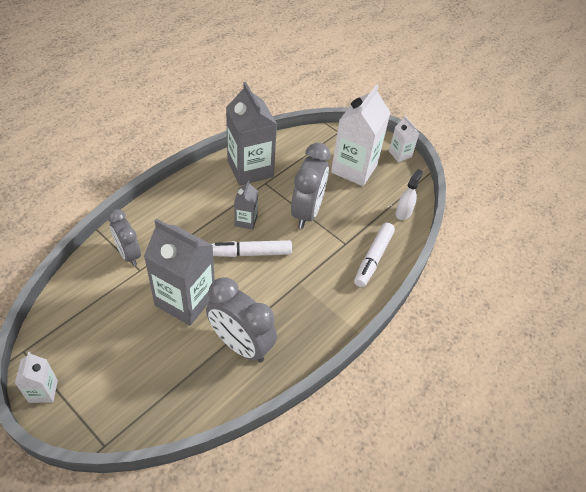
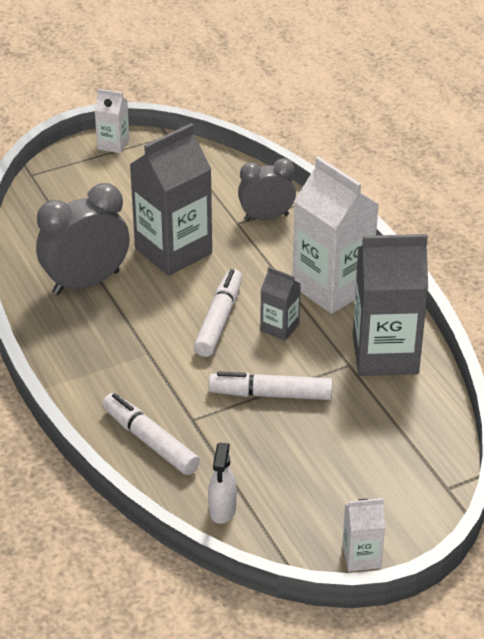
camera: 115 degrees right, 10 degrees down
(307, 212) = (270, 394): grey clock -> white marker
(354, 168) = (345, 479): white carton -> white carton (332, 288)
(403, 212) = (222, 510): white spray bottle -> white spray bottle turned 45 degrees clockwise

